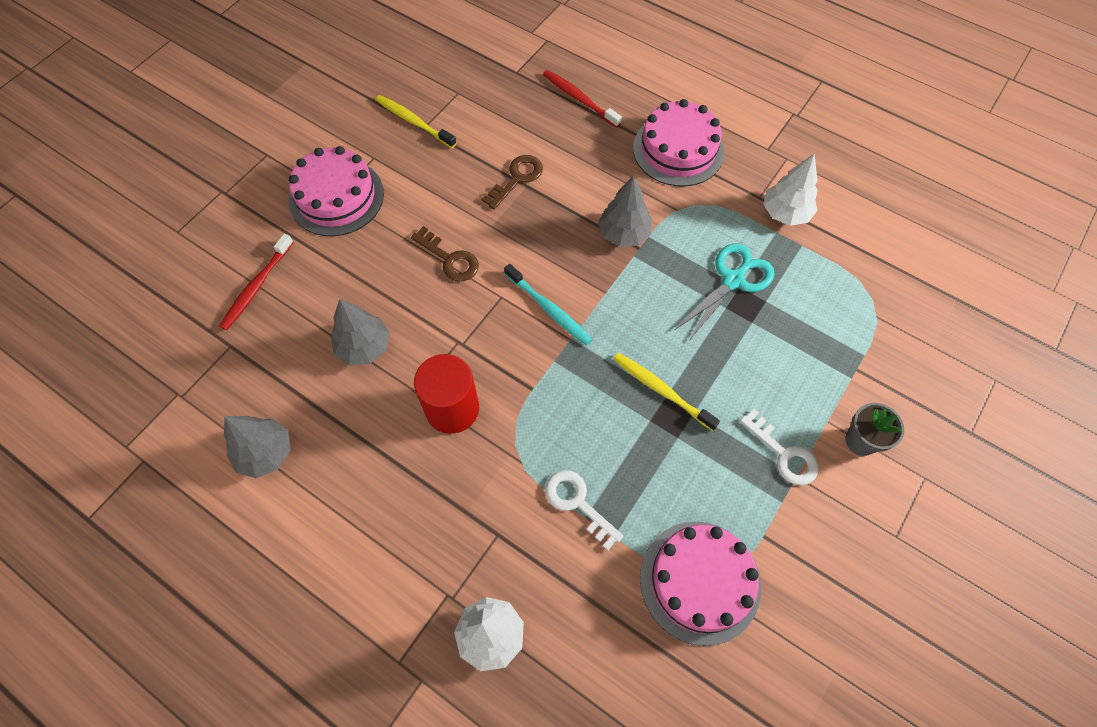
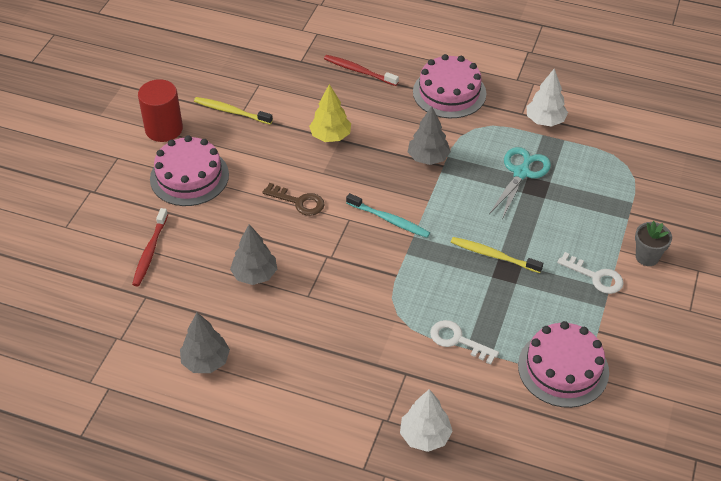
camera: 15 degrees left, 15 degrees down
(452, 408) = (340, 301): red cylinder -> red cylinder (164, 129)
(517, 179) = (330, 136): brown key -> yellow tree

